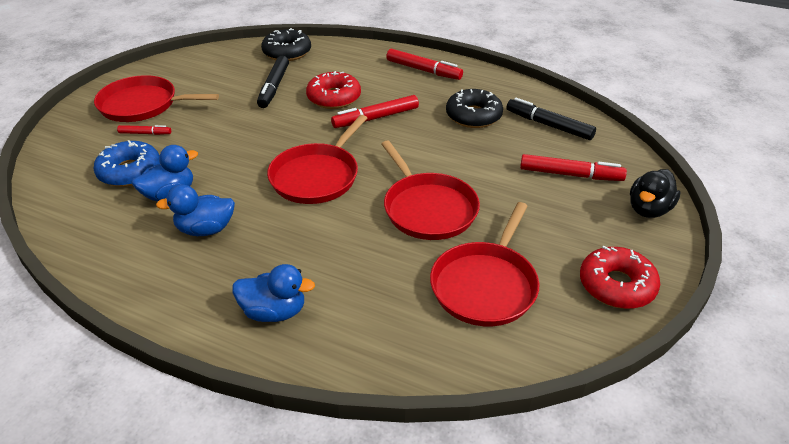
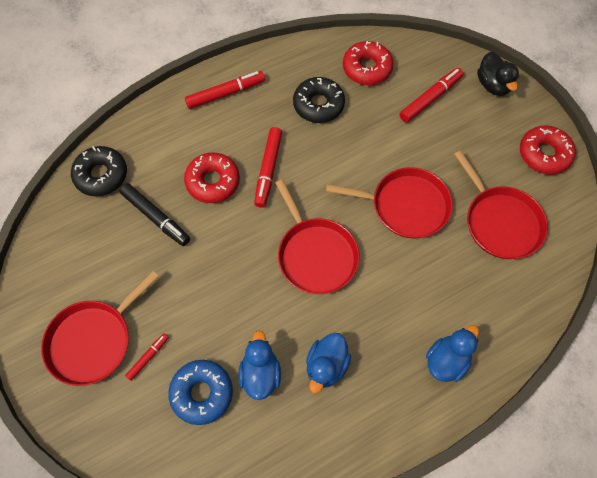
camera: 55 degrees left, 25 degrees up
(549, 125) = (367, 68): black marker -> red donut

